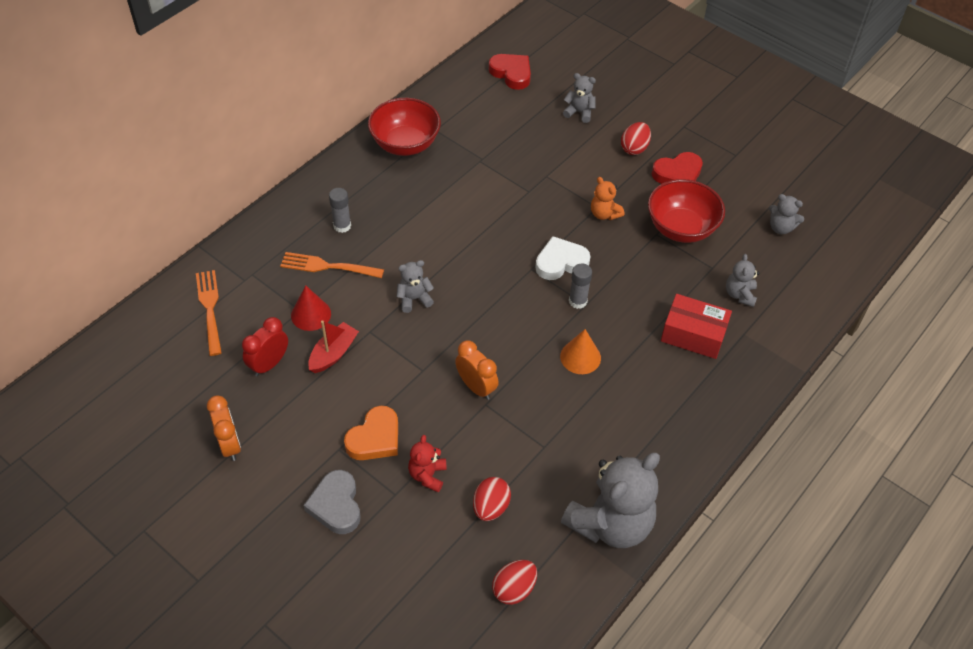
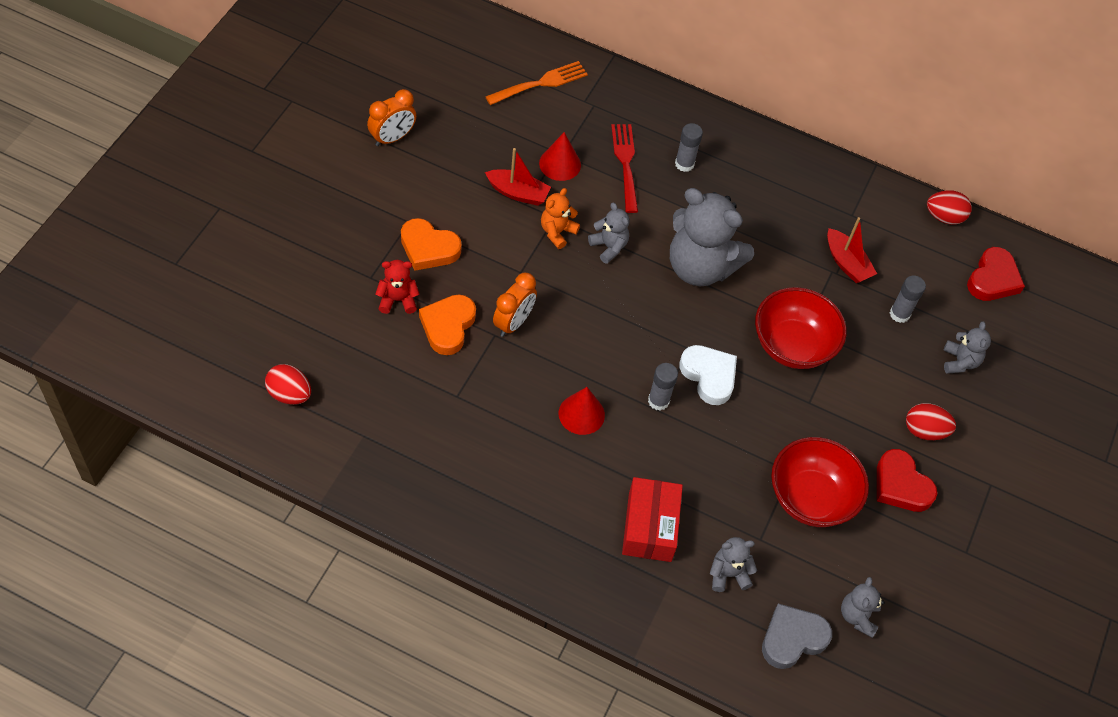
camera: 70 degrees right, 5 degrees up
(269, 364) = (490, 145): red clock -> none
(328, 266) = (625, 164): orange fork -> red fork
(336, 505) = (348, 233): grey heart -> grey heart (792, 638)
(405, 144) = (826, 195): red bowl -> red bowl (792, 345)
(467, 439) = (448, 326): none -> orange heart
(474, 150) = (846, 263): none -> red boat
(491, 507) = (374, 360): red egg -> red egg (944, 217)
(529, 133) = (899, 314): none -> grey glue stick
(580, 357) = (581, 414): orange cone -> red cone
(604, 214) = (801, 411): orange teddy bear -> orange teddy bear (557, 232)
(610, 523) = (380, 470): grey teddy bear -> grey teddy bear (700, 267)

